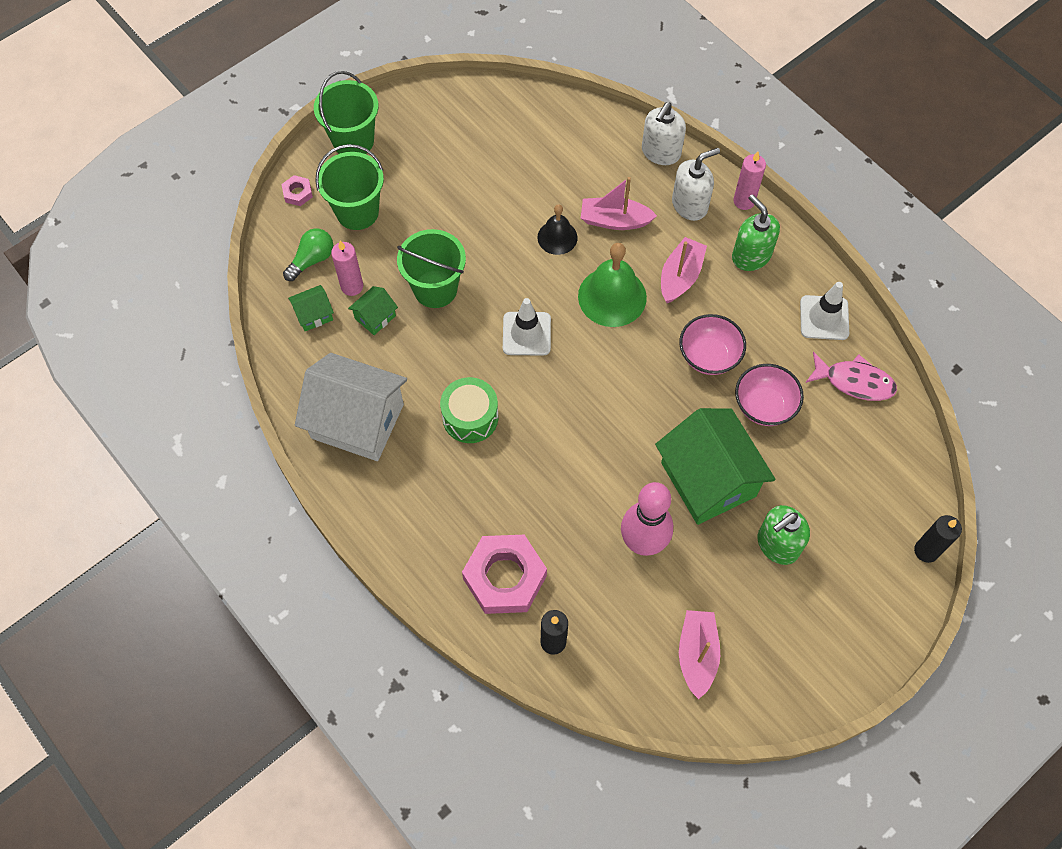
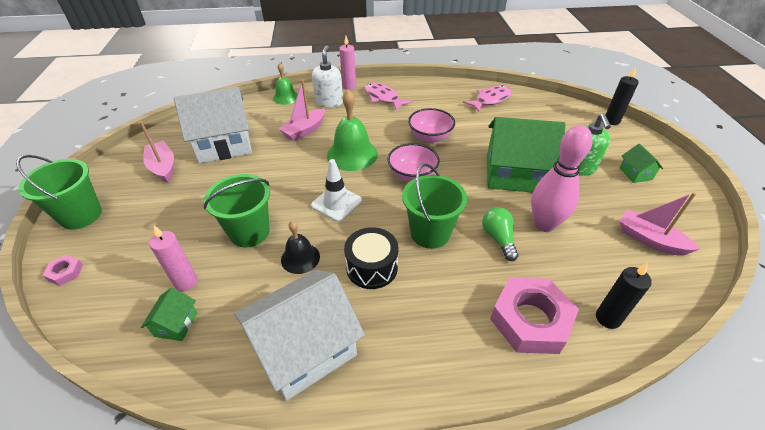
camera: 55 degrees left, 20 degrees down
(312, 260) = (130, 296): green light bulb -> green light bulb (498, 238)
(357, 212) = (134, 243): green bucket -> green bucket (430, 233)
(375, 317) = (228, 281): green house -> green house (635, 174)
(470, 417) = (372, 267): green drum -> black drum
(528, 165) = (224, 145): none -> white house
(557, 237) = (286, 157): black bell -> black bell (300, 258)
(660, 152) = (286, 97): white soap dispenser -> green bell
(680, 276) = (368, 124): pink boat -> pink boat (163, 167)
(751, 256) = (383, 98): green soap dispenser -> pink fish
(764, 406) = (480, 133): pink bowl -> pink bowl (412, 175)
(824, 318) = (444, 93): white traffic cone -> none

